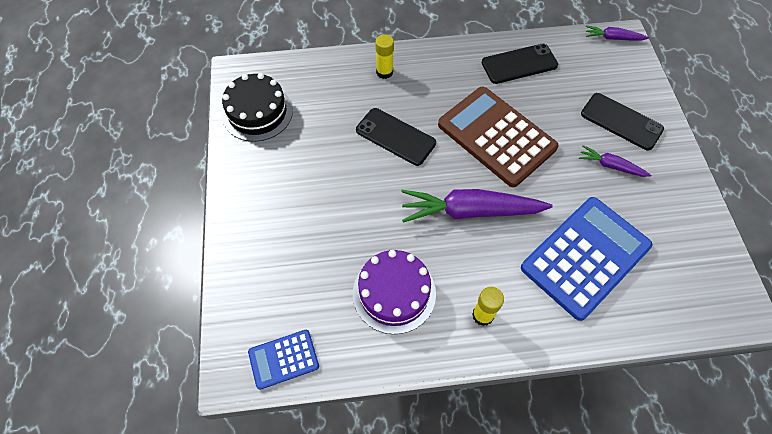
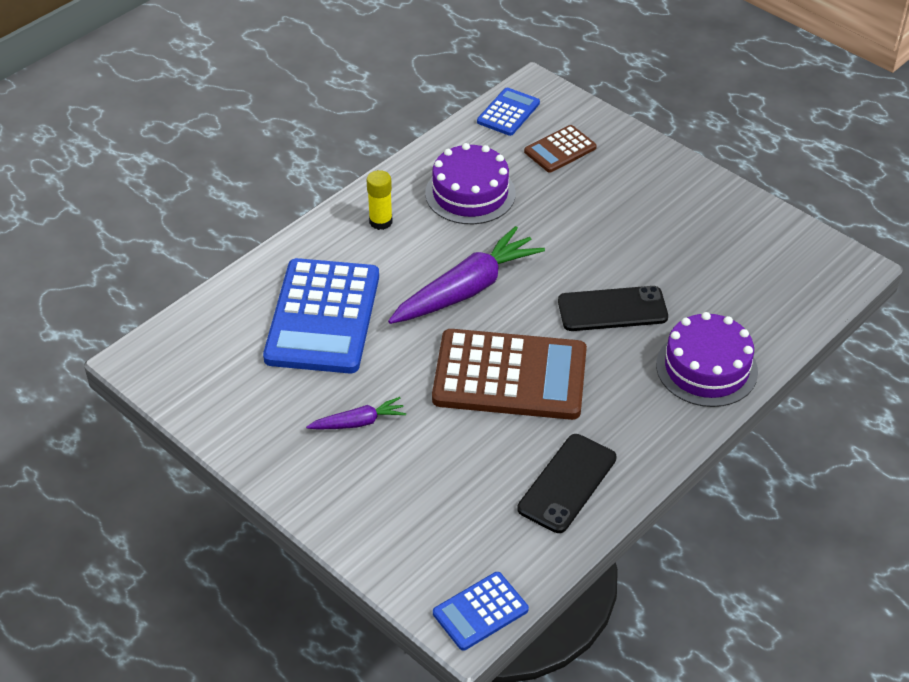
camera: 140 degrees right, 15 degrees down
(257, 112) = (772, 246): black cake -> none
(289, 285) = (560, 150): none -> brown calculator
(384, 72) = (706, 368): yellow glue stick -> purple cake
(613, 38) = (480, 611): purple carrot -> blue calculator
(621, 121) = (383, 486): black phone -> none

